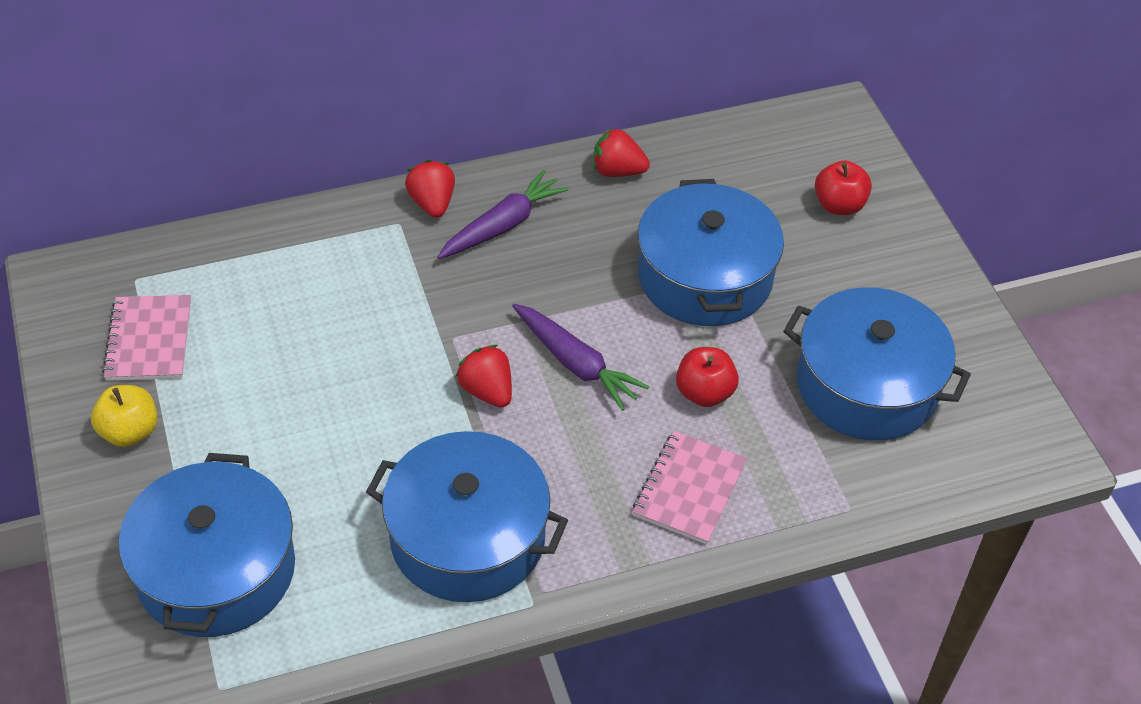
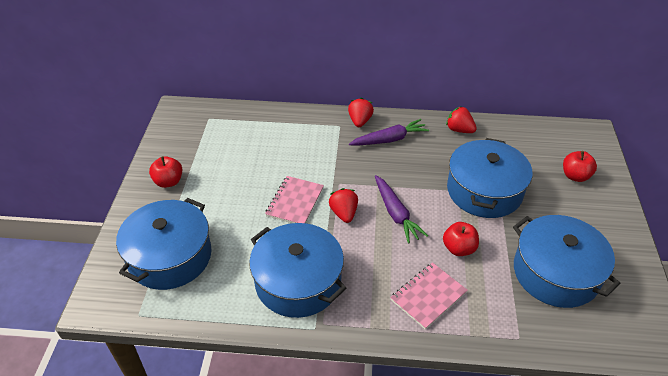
camera: 25 degrees right, 5 degrees down
(130, 431) = (168, 182): yellow apple -> red apple
(149, 340) = (200, 145): pink notebook -> pink notebook (295, 202)

